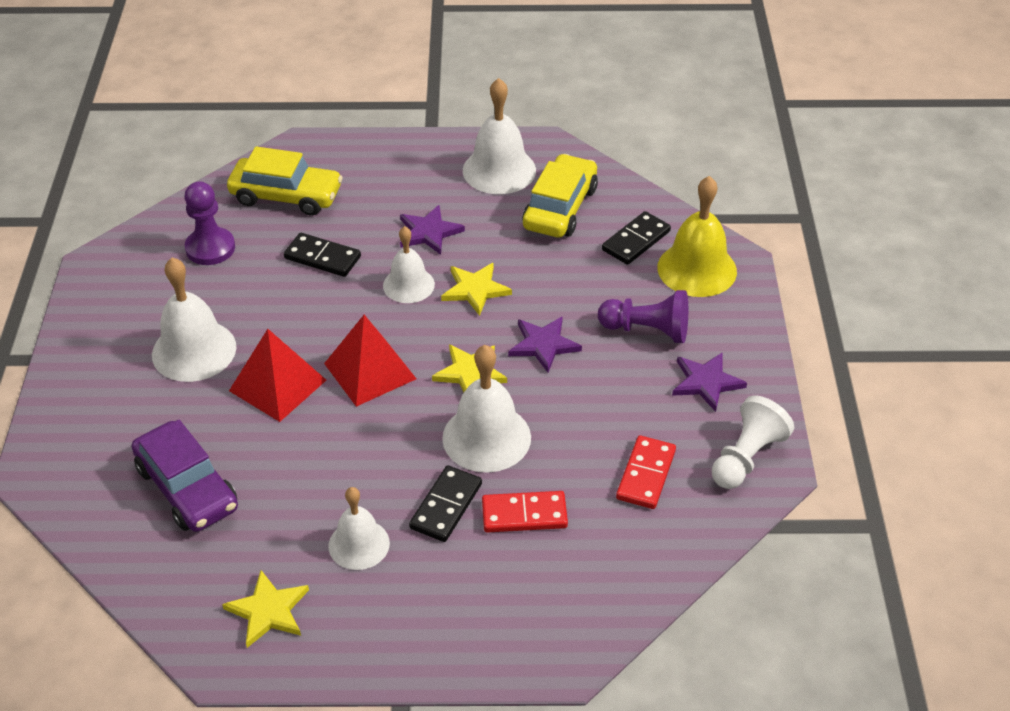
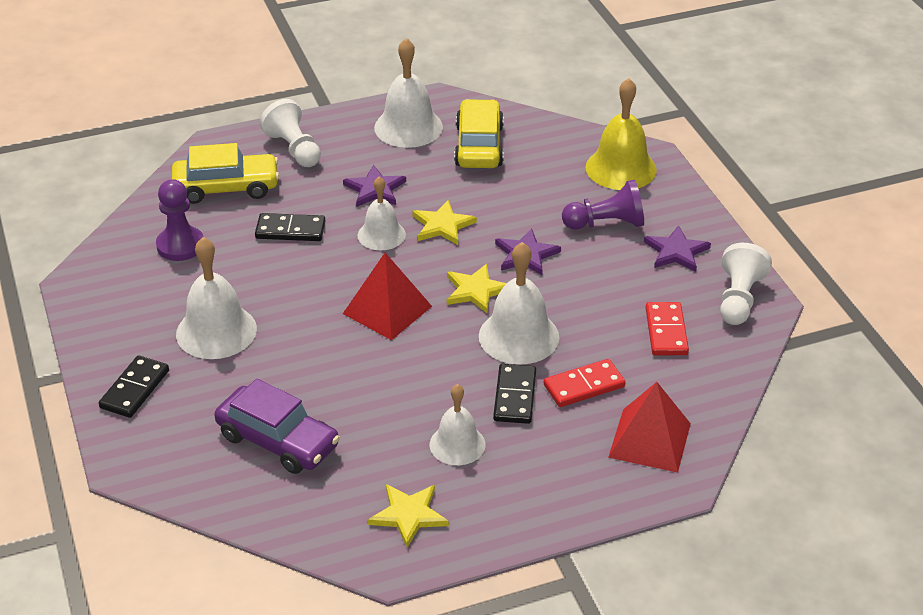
camera: 20 degrees left, 5 degrees down
(278, 385) = (311, 340): red pyramid -> red pyramid (650, 440)
(373, 169) = (294, 149): none -> white pawn
(636, 240) = (558, 157): black domino -> black domino (134, 389)

